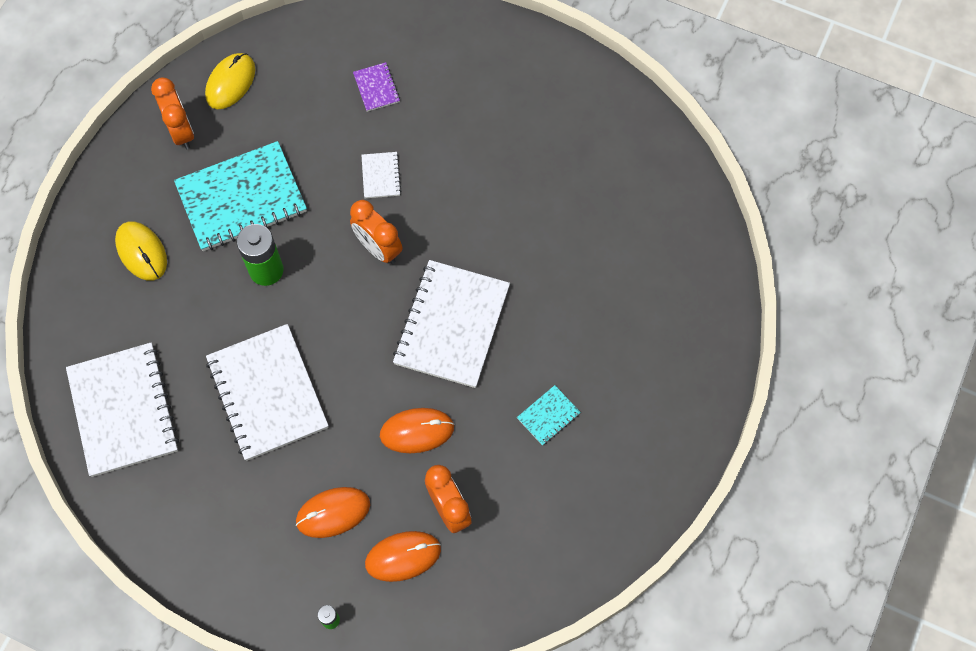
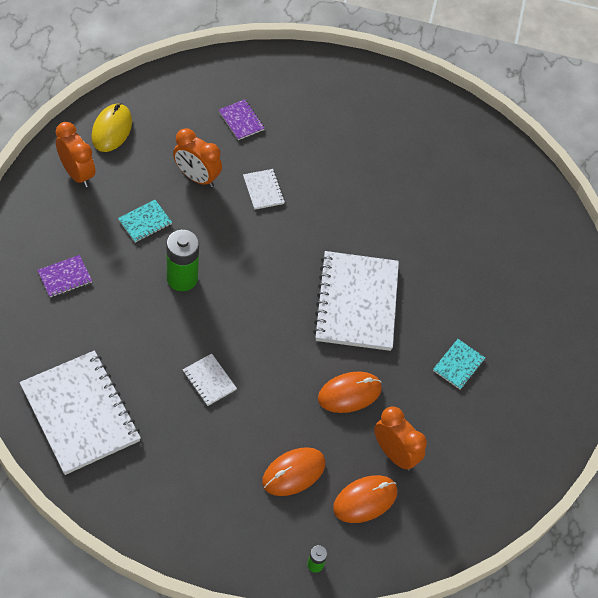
camera: 20 degrees left, 10 degrees down
(141, 252) = (65, 277): yellow mouse -> purple notebook
(241, 198) = (145, 222): turquoise notebook -> turquoise notebook, size x0.44
(268, 393) = (209, 380): white notebook -> white notebook, size x0.44
(378, 248) = (276, 248): orange clock -> orange clock (197, 177)

